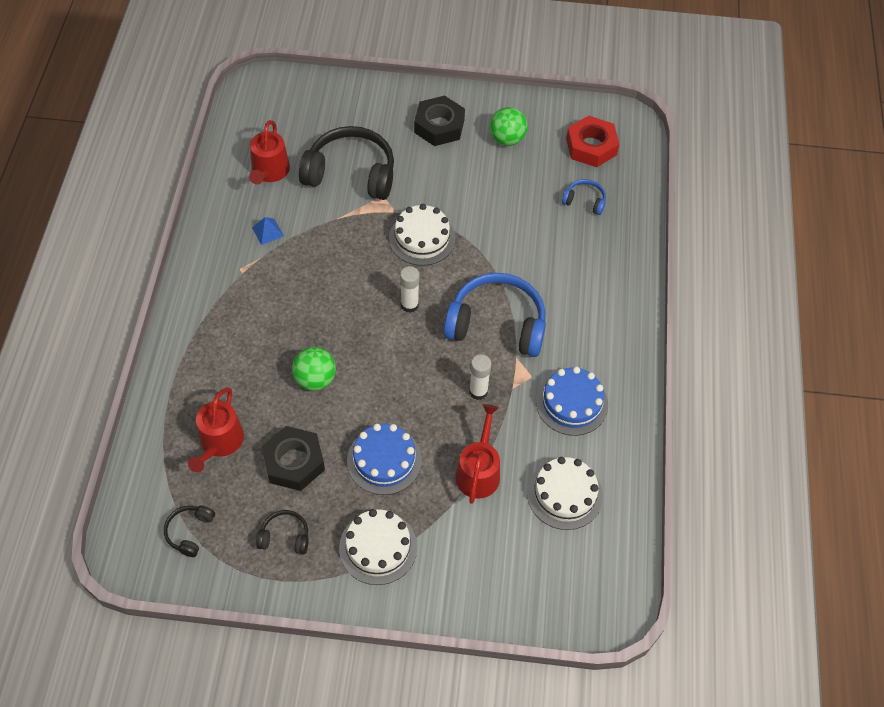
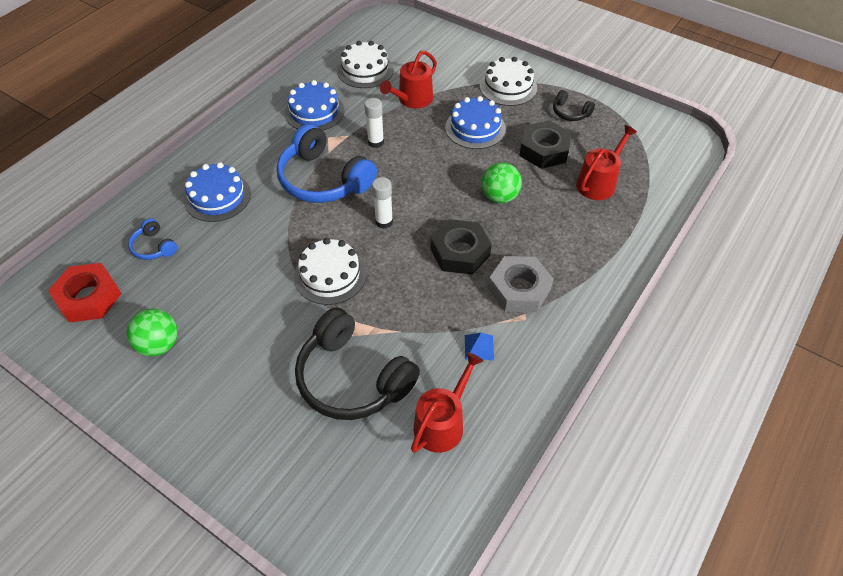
camera: 150 degrees left, 5 degrees down
(189, 532) = (640, 138): black headphones -> none
(255, 292) = (519, 289): none -> grey nut
(439, 126) = (214, 396): black nut -> black nut (460, 252)
(577, 265) = (217, 197): none -> blue cake

